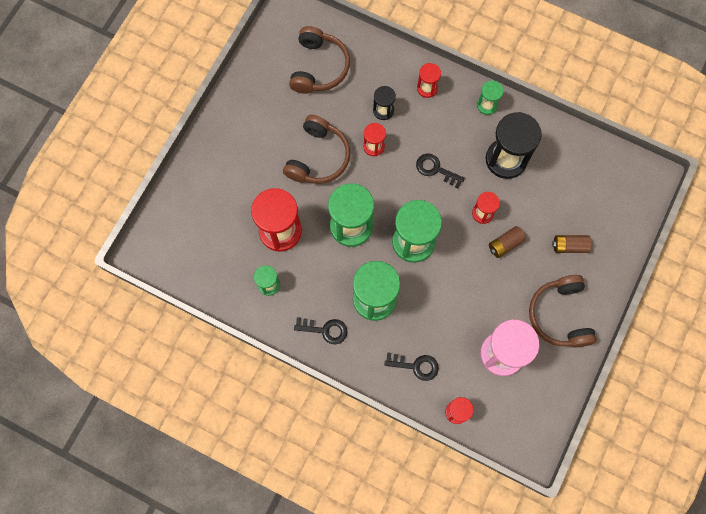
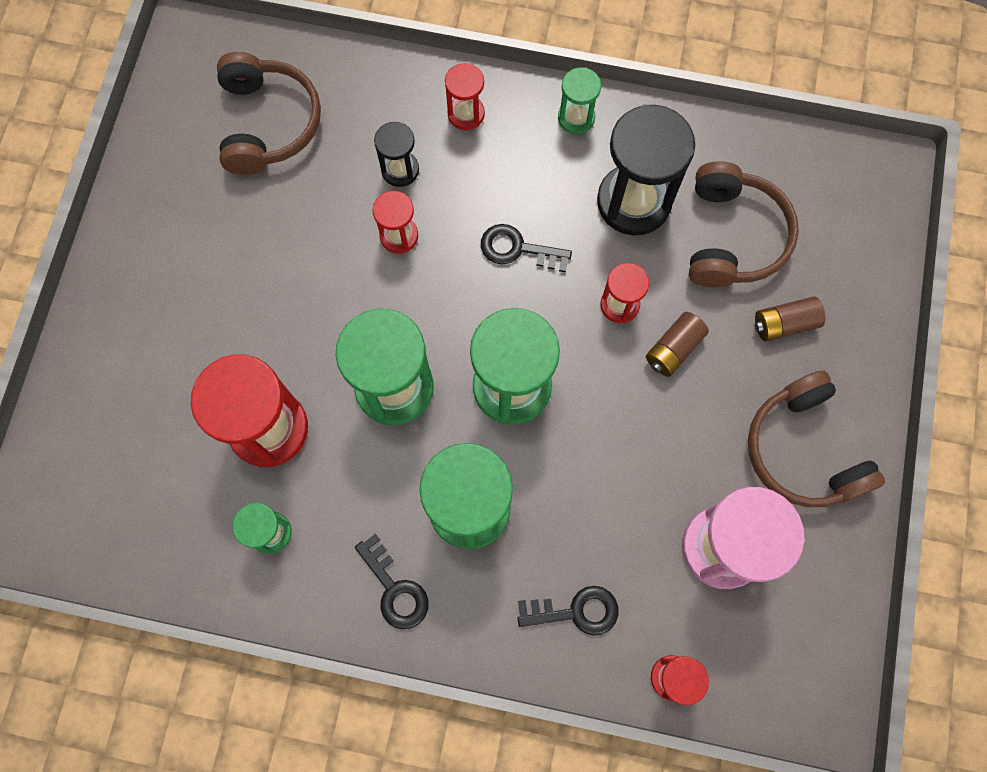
camera: 15 degrees left, 0 degrees up
(318, 157) = (305, 279): brown headphones -> brown headphones (733, 236)
(325, 330) = (395, 589): black key -> black key turned 60 degrees clockwise

